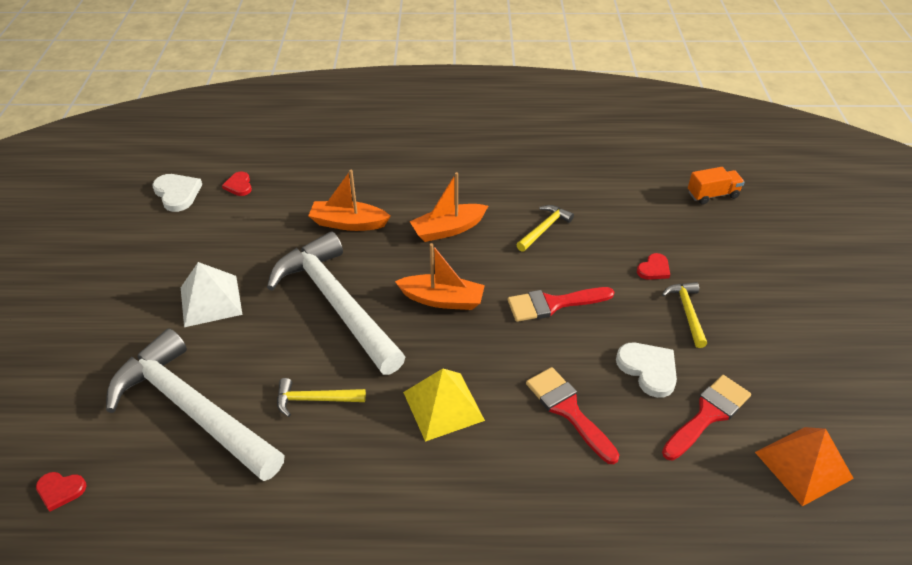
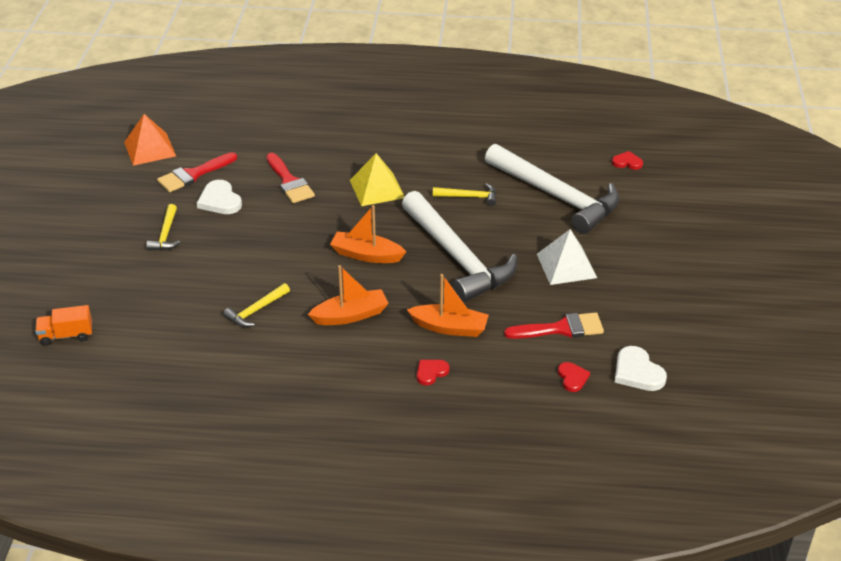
camera: 175 degrees left, 5 degrees down
(553, 304) = (273, 246): red brush -> red brush (561, 329)
(654, 269) = (172, 268): red heart -> red heart (431, 372)

